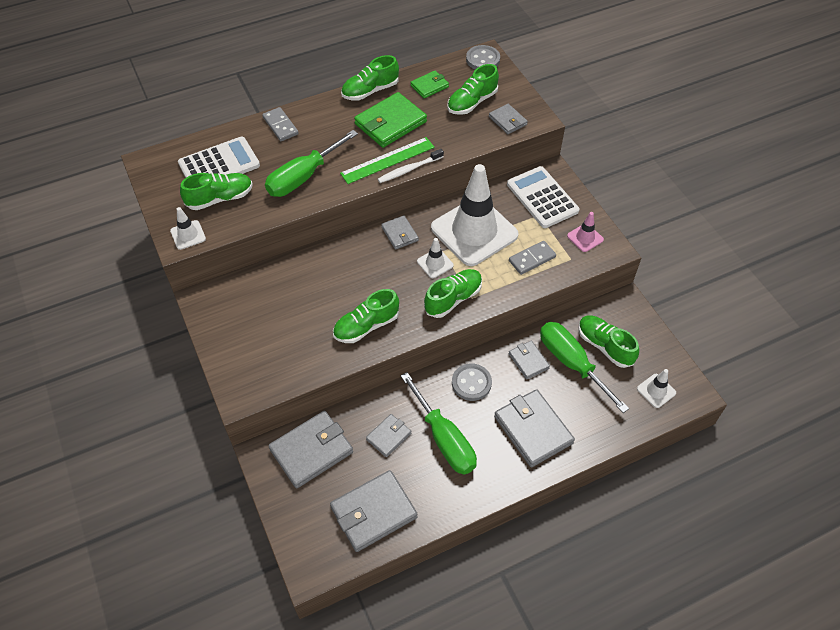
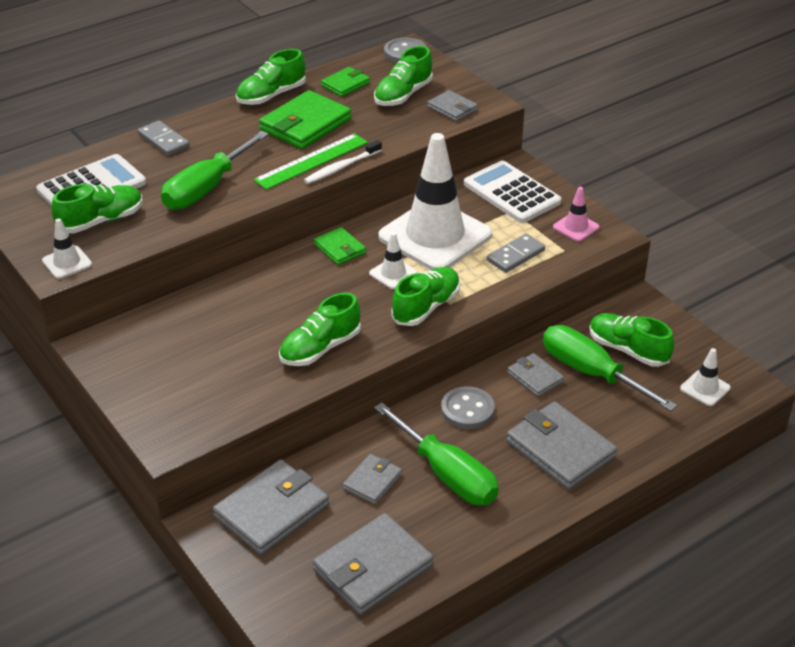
camera: 10 degrees left, 15 degrees down
(399, 234) = (340, 248): grey wallet -> green wallet

